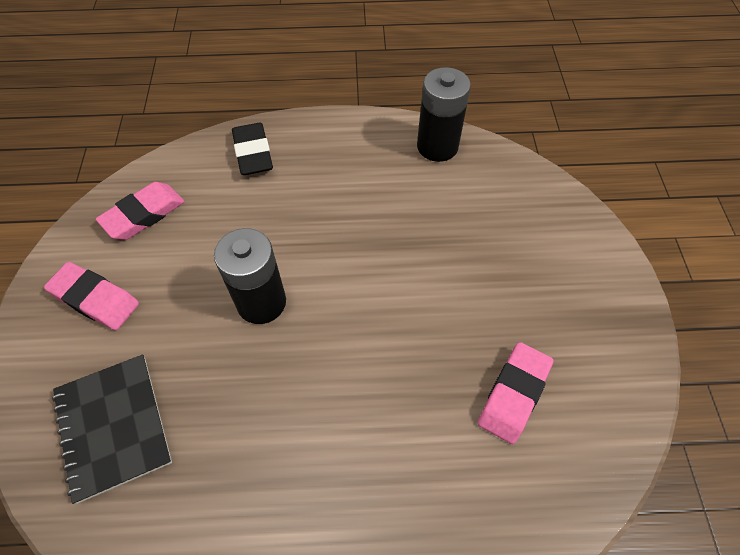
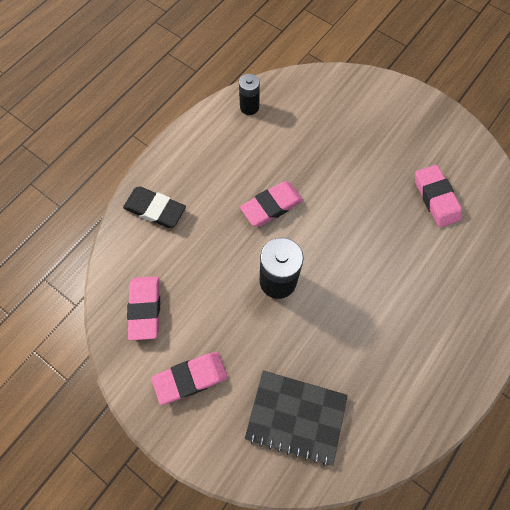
camera: 50 degrees left, 10 degrees up
(343, 239) = (271, 206): none -> pink eraser
(437, 146) = (249, 107): black battery -> black battery, size x0.60

